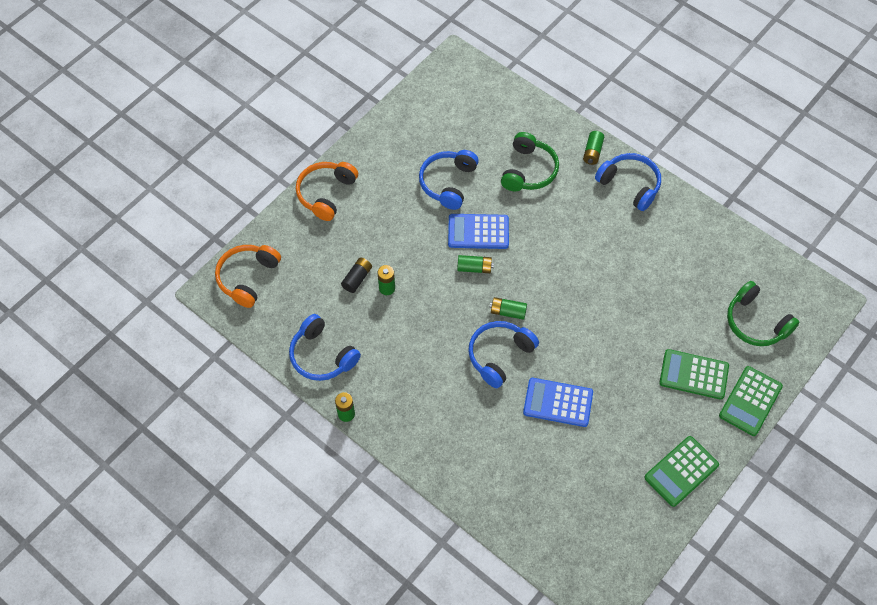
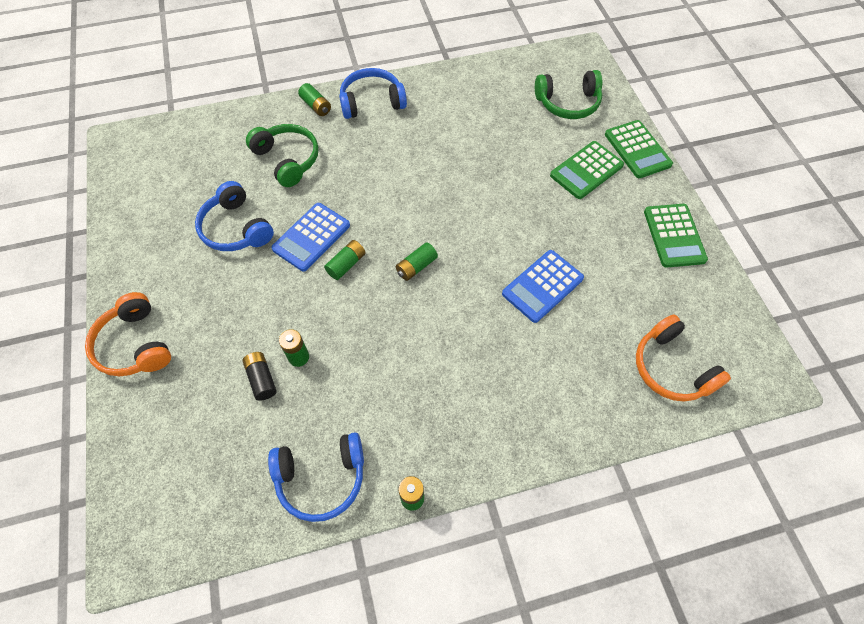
camera: 55 degrees left, 0 degrees up
(247, 278) = (152, 500): orange headphones -> orange headphones (671, 368)
(499, 355) = (457, 303): blue headphones -> none

